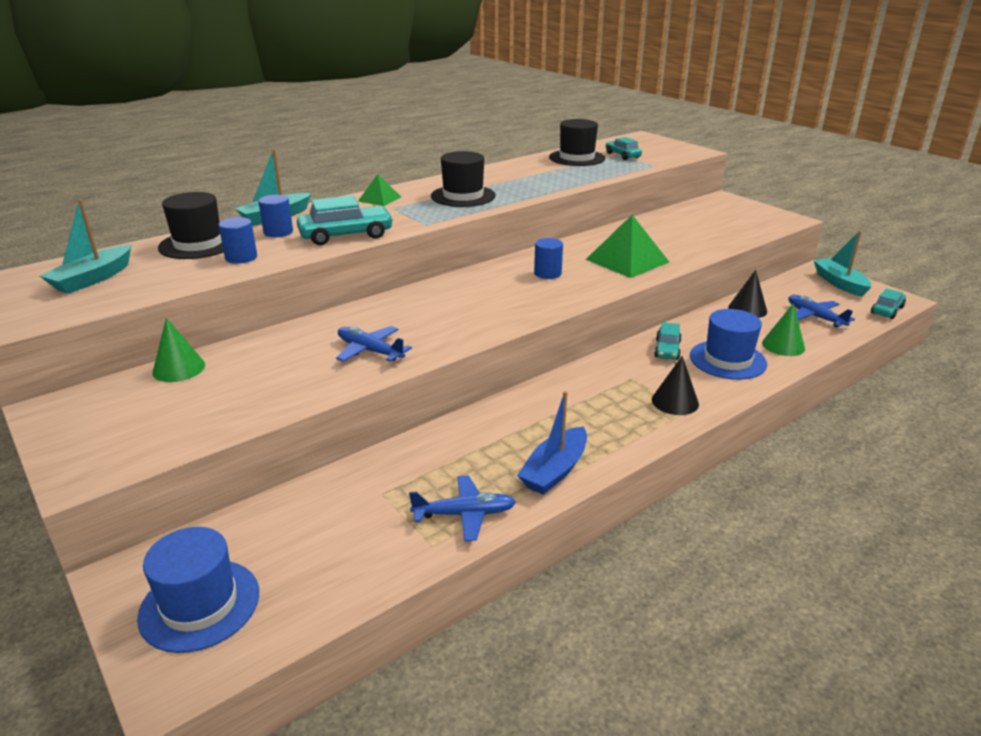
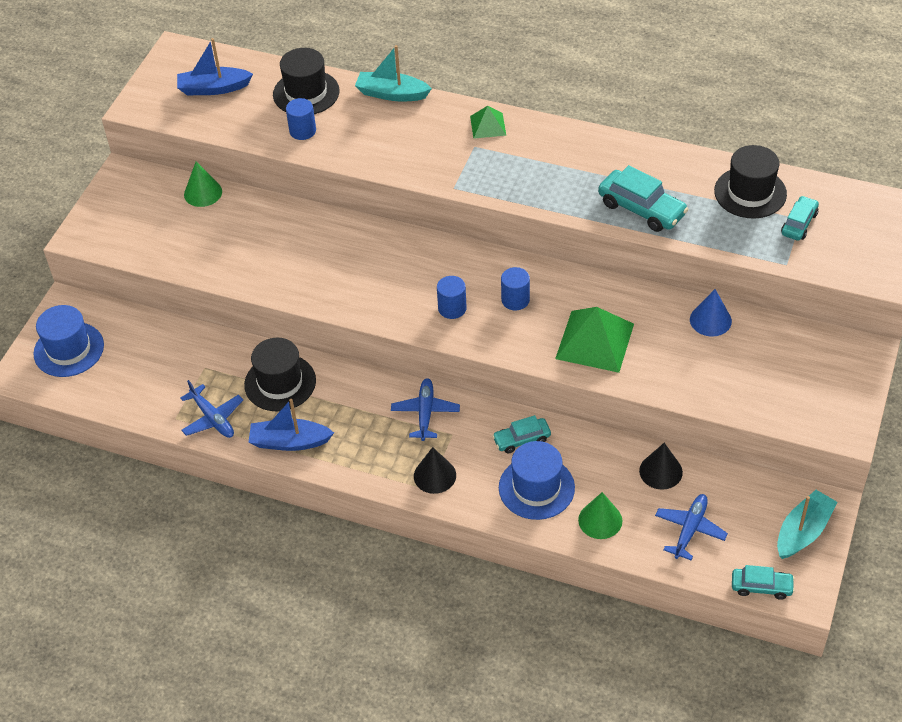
camera: 60 degrees right, 20 degrees up
(93, 279) = (214, 88): turquoise boat -> blue boat
(278, 232) = (363, 117): blue cylinder -> blue cylinder (452, 308)
(346, 235) = (390, 157): turquoise car -> turquoise car (641, 209)
(370, 351) = (296, 269): blue plane -> blue plane (425, 413)
(463, 196) = (545, 172): black hat -> black hat (280, 383)
(648, 224) = (710, 320): none -> blue cone

